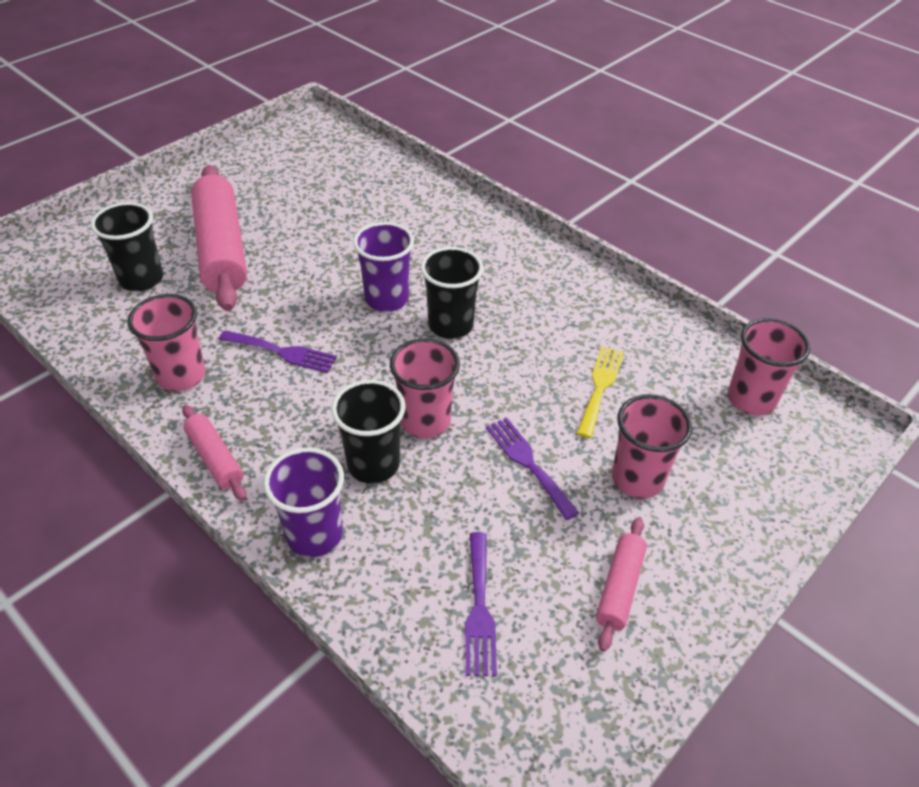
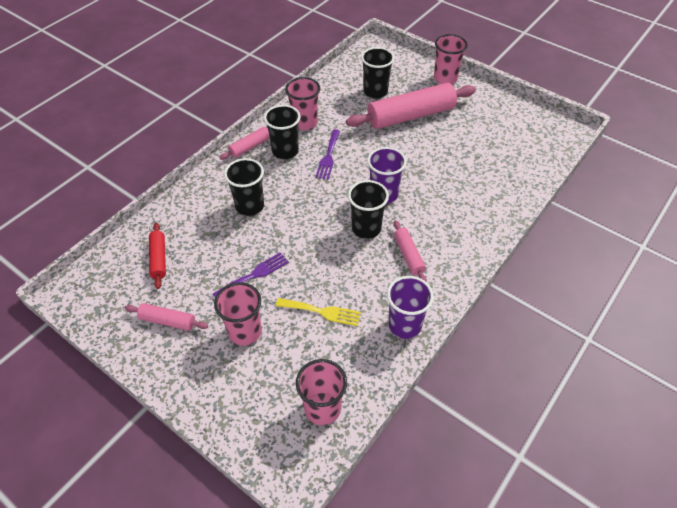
camera: 85 degrees right, 5 degrees up
(247, 407) = (285, 151): none -> black cup
(314, 535) = (204, 190): purple cup -> purple cup (405, 325)
(425, 421) = (282, 224): pink cup -> pink cup (445, 78)
(479, 609) = (158, 259): purple fork -> red rolling pin
(507, 290) = (408, 255): none -> pink rolling pin

